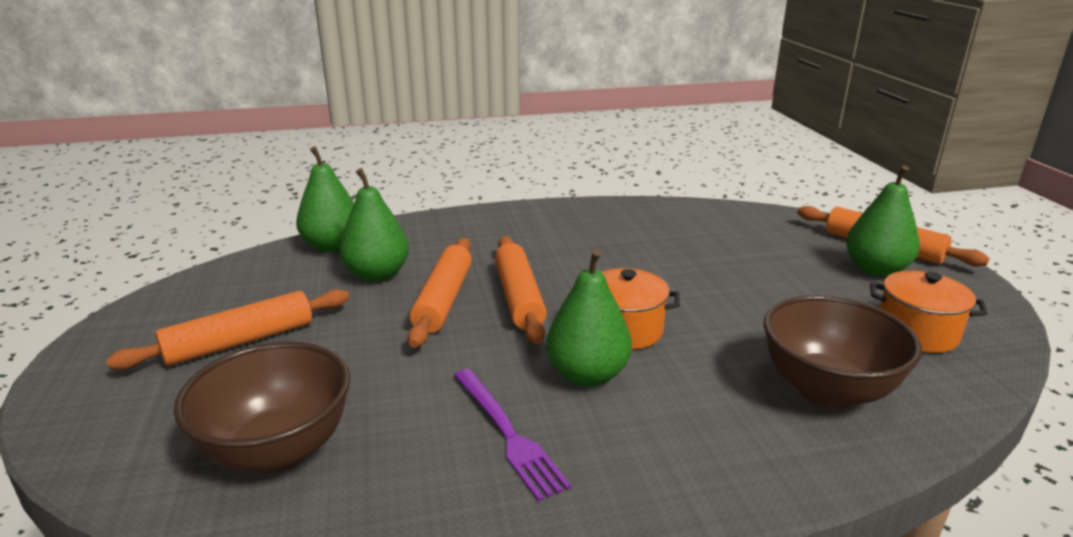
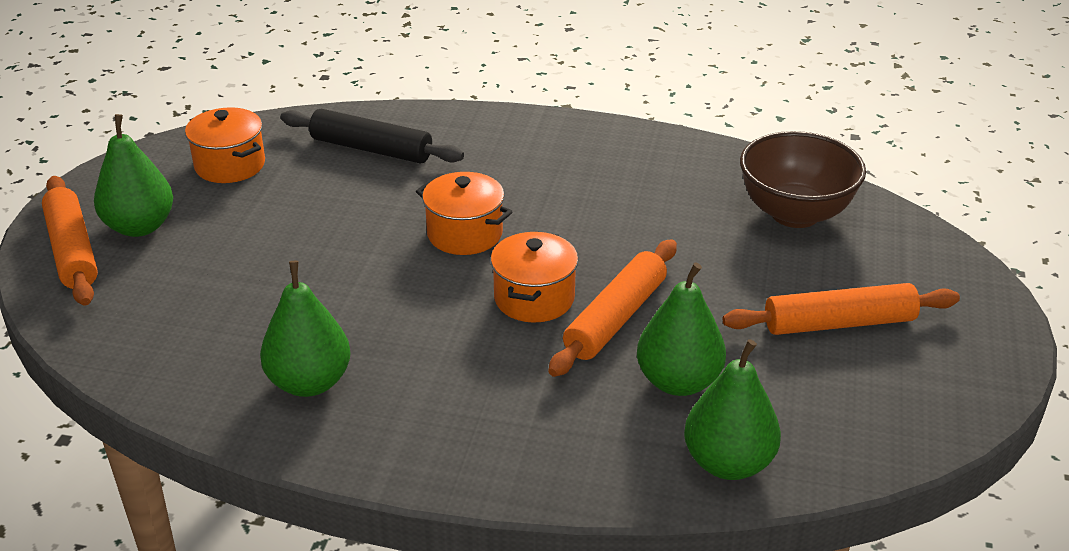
camera: 155 degrees left, 10 degrees up
(507, 433) = (625, 182): purple fork -> none
(519, 297) = (534, 298): orange rolling pin -> orange pot
(587, 375) = (534, 205): green pear -> green pear (309, 382)
(827, 390) = (371, 149): brown bowl -> black rolling pin

